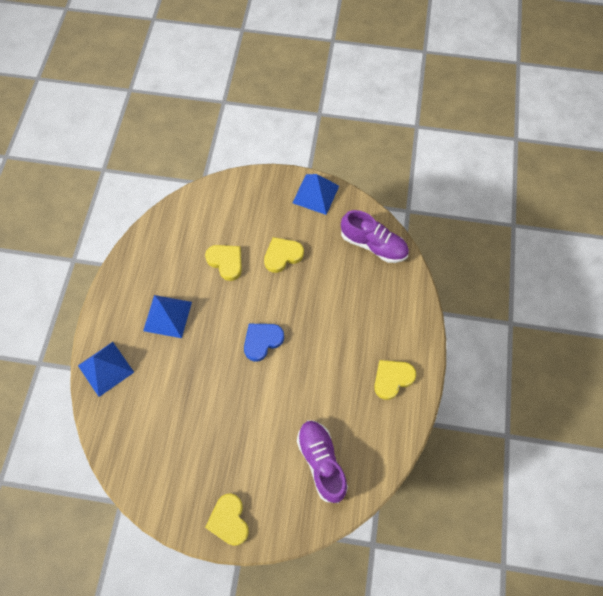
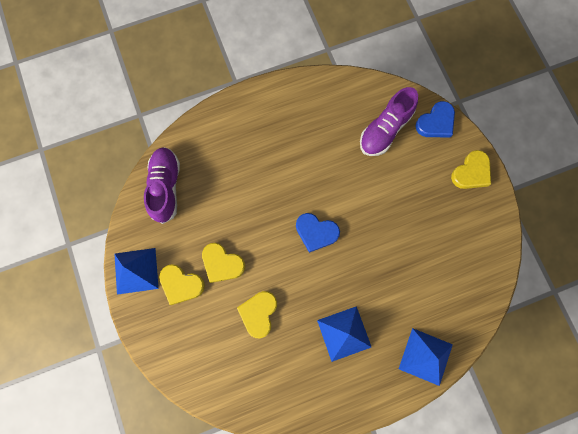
camera: 120 degrees left, 10 degrees up
(300, 519) = (436, 122): none -> blue heart
(392, 379) = (285, 111): yellow heart -> yellow heart (181, 284)

